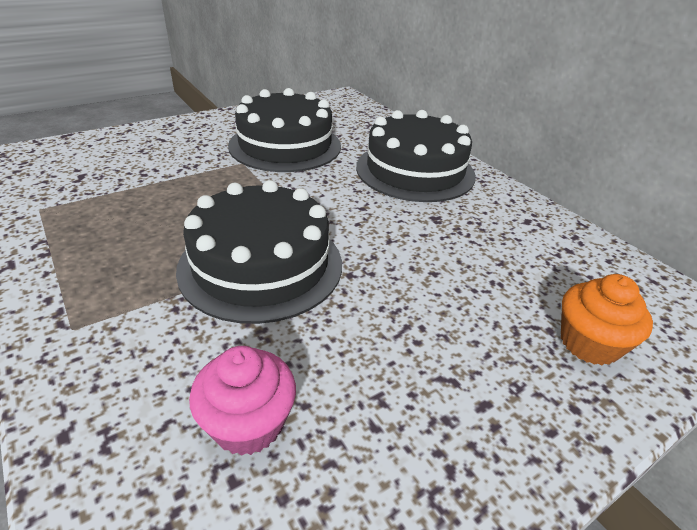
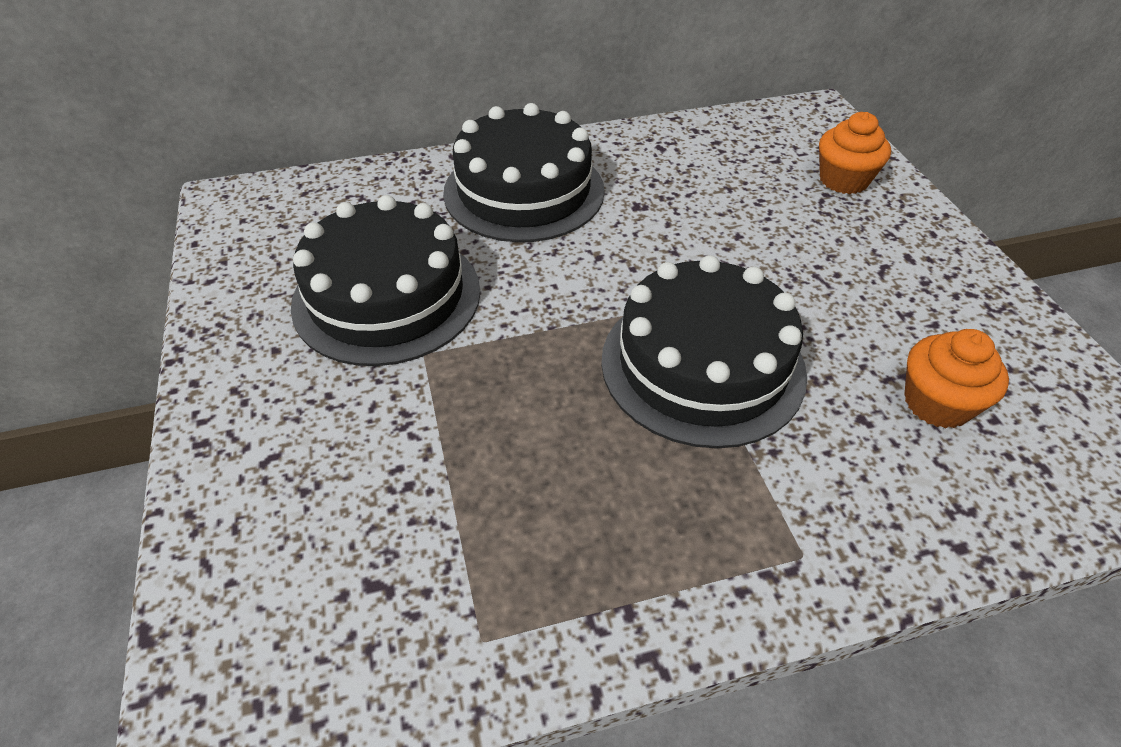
camera: 70 degrees left, 10 degrees up
(248, 423) = (937, 403): pink cupcake -> orange cupcake

